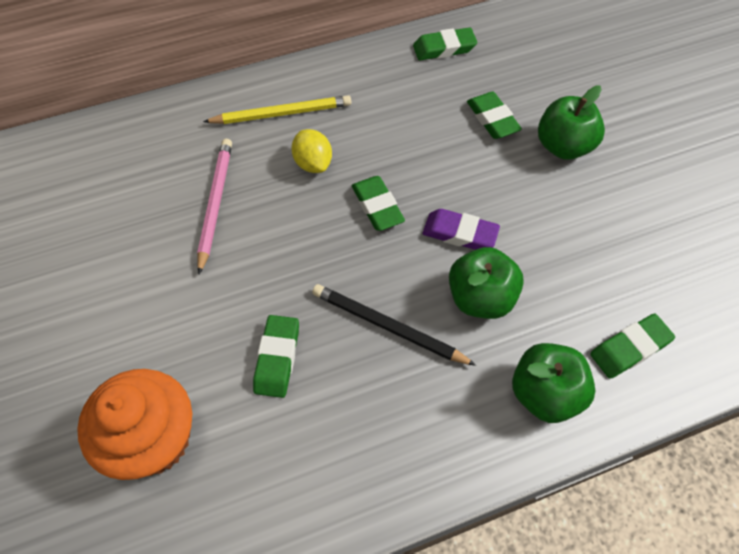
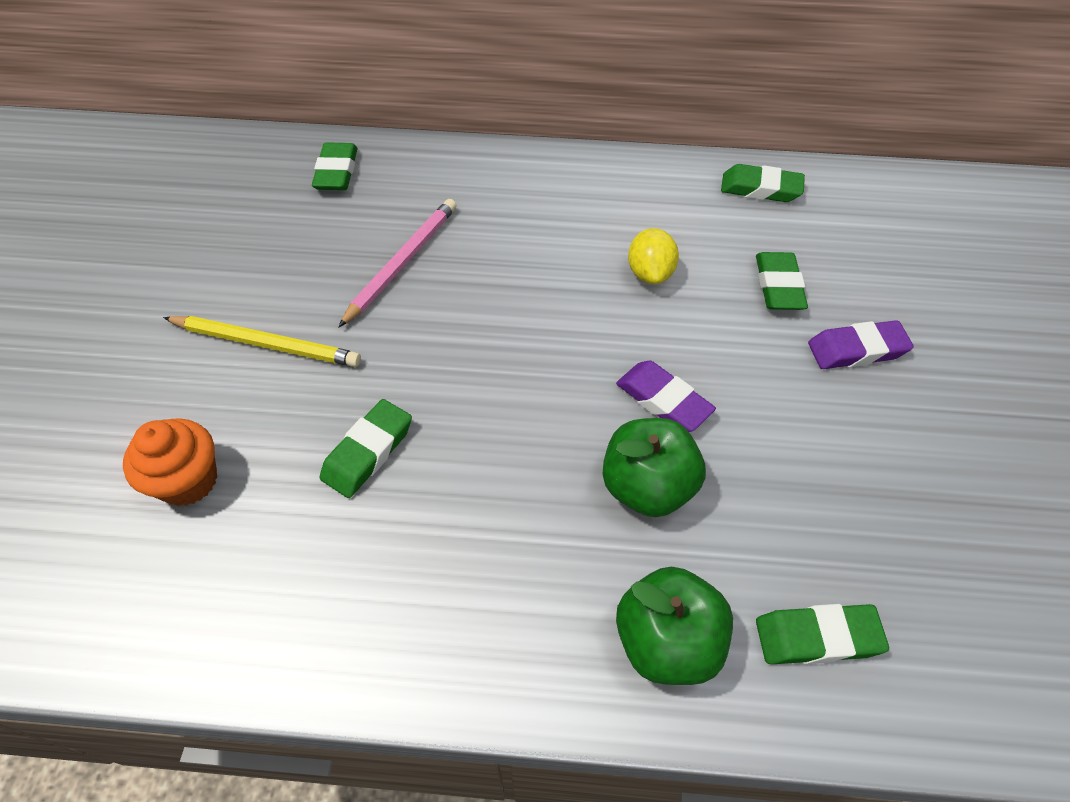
camera: 25 degrees right, 5 degrees down
(154, 439) = (188, 480): orange cupcake -> orange cupcake, size x0.65
(281, 113) = (529, 196): yellow pencil -> yellow pencil (266, 343)
(313, 163) = (533, 259): yellow lemon -> yellow lemon (649, 273)
(377, 206) = (580, 332): green eraser -> green eraser (337, 172)
(388, 327) = (513, 472): black pencil -> none
(563, 146) = (856, 350): green apple -> purple eraser

